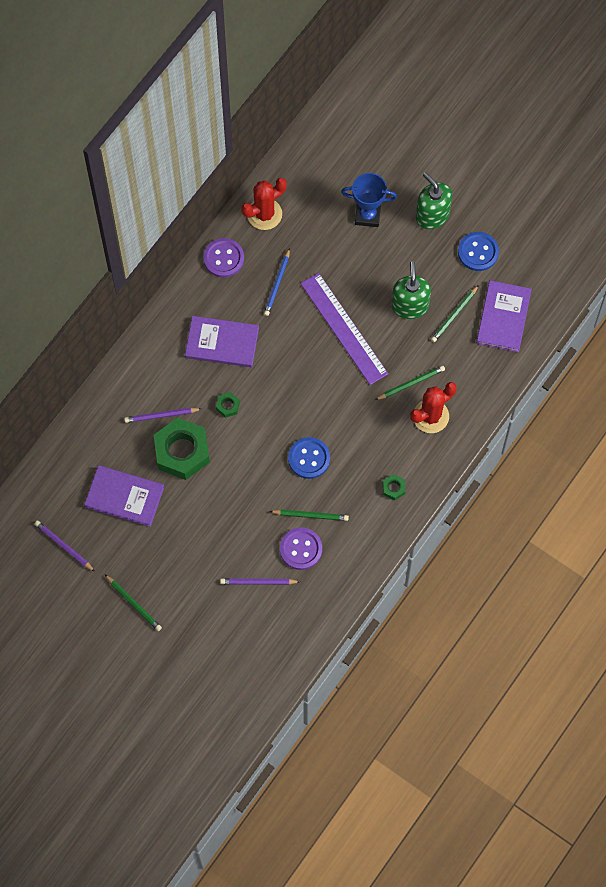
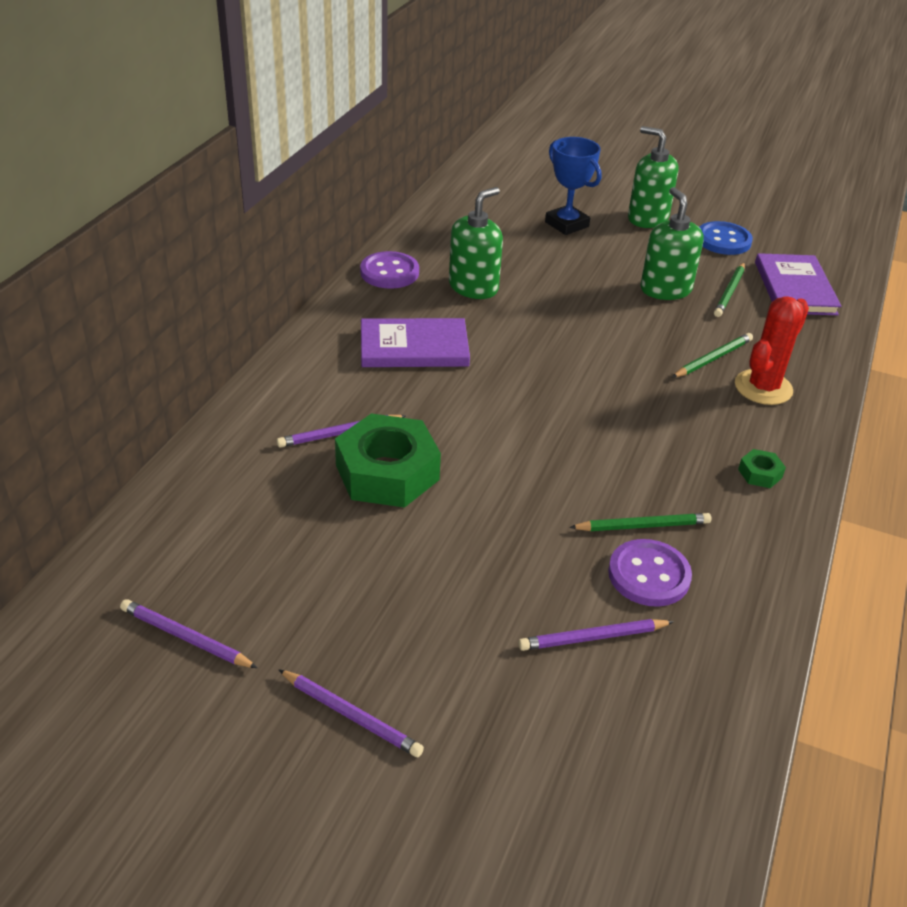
camera: 15 degrees left, 30 degrees down
(124, 497) = (296, 545): purple book -> none
(133, 603) = (351, 715): green pencil -> purple pencil
(227, 406) = (446, 411): green nut -> none
(264, 214) = (432, 233): red cactus -> none
(277, 284) = (473, 287): blue pencil -> green soap dispenser
(309, 458) = (604, 455): blue button -> none
(343, 328) = (586, 317): purple ruler -> none
(367, 215) = (566, 224): blue trophy -> blue trophy turned 60 degrees clockwise

